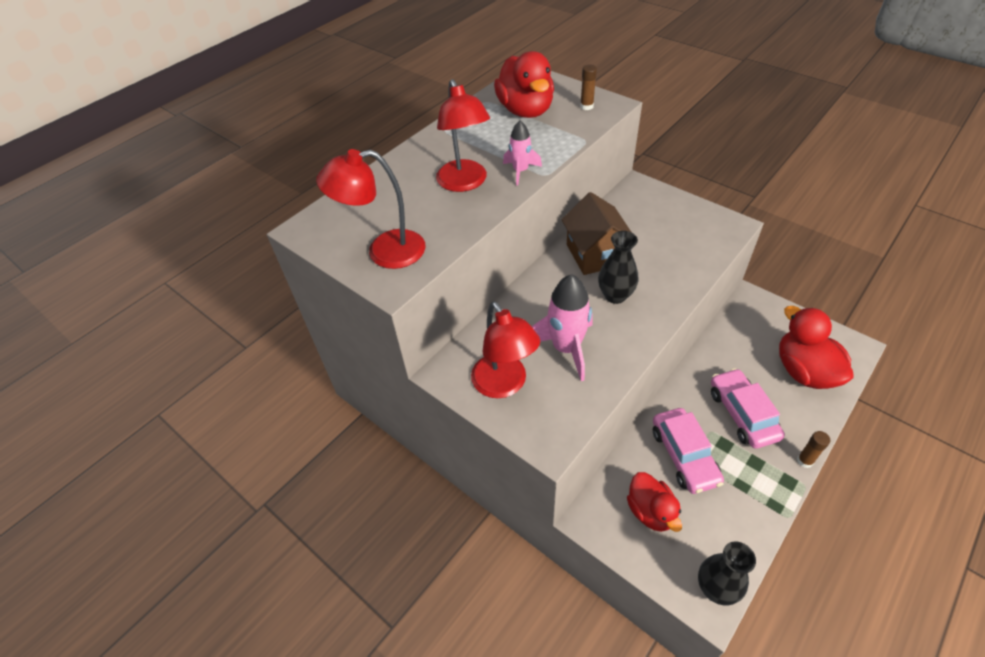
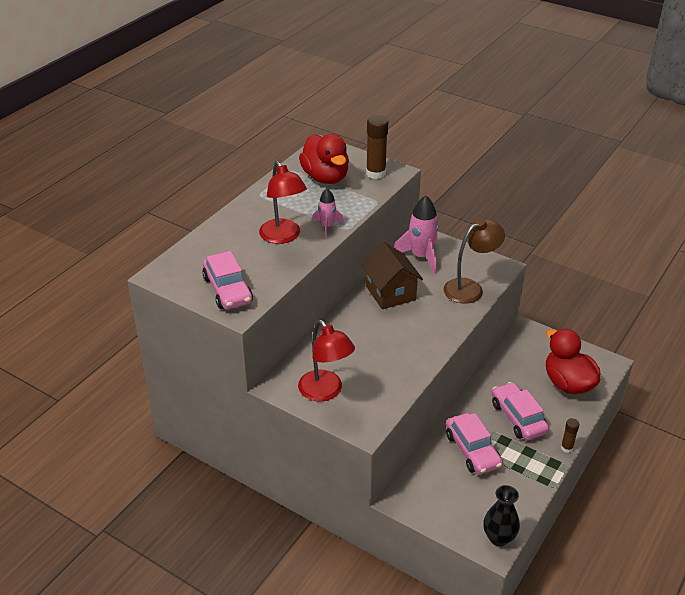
camera: 10 degrees left, 10 degrees down
(384, 252) = (227, 290): red lamp -> pink car
(566, 348) = (372, 364): pink rocket -> pink rocket (421, 257)
(586, 106) = (376, 173): brown glue stick -> brown glue stick, size x1.81
(615, 295) = (408, 324): black vase -> none
(650, 511) = (447, 491): red duck -> none
(693, 251) = (470, 288): none -> brown lamp

